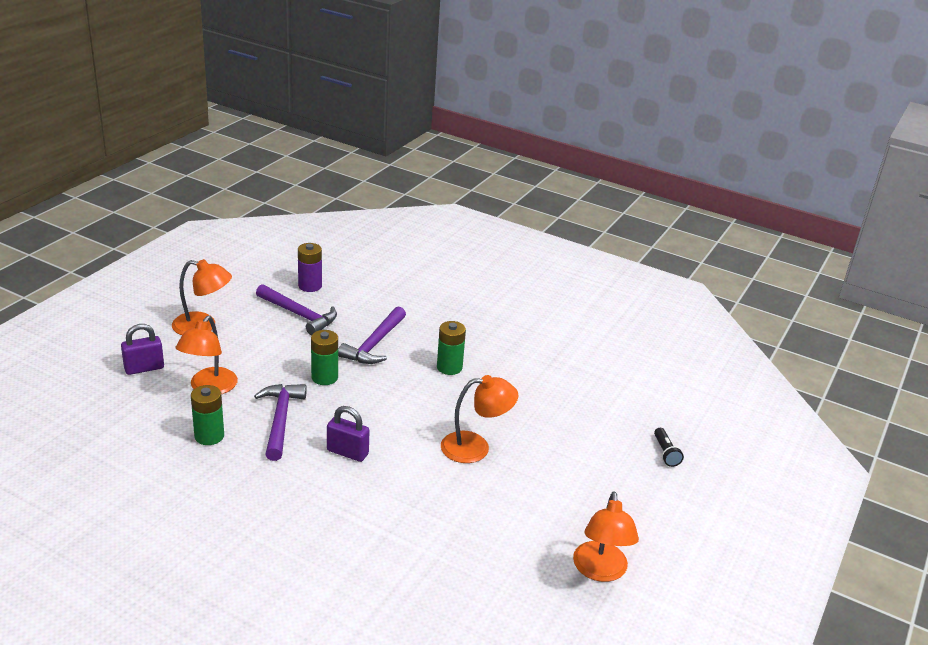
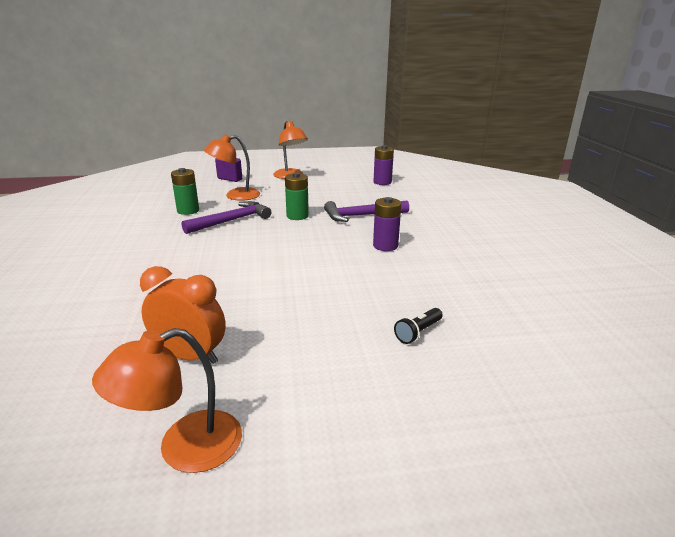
camera: 55 degrees right, 5 degrees down
(299, 315) = (348, 189): purple hammer -> none
(347, 452) = (225, 250): purple padlock -> none
(449, 367) = (385, 246): green battery -> purple battery
(475, 447) = (301, 292): orange lamp -> none
(506, 536) = (190, 356): none -> orange clock
(665, 453) = (470, 410): black flashlight -> black flashlight (418, 332)

